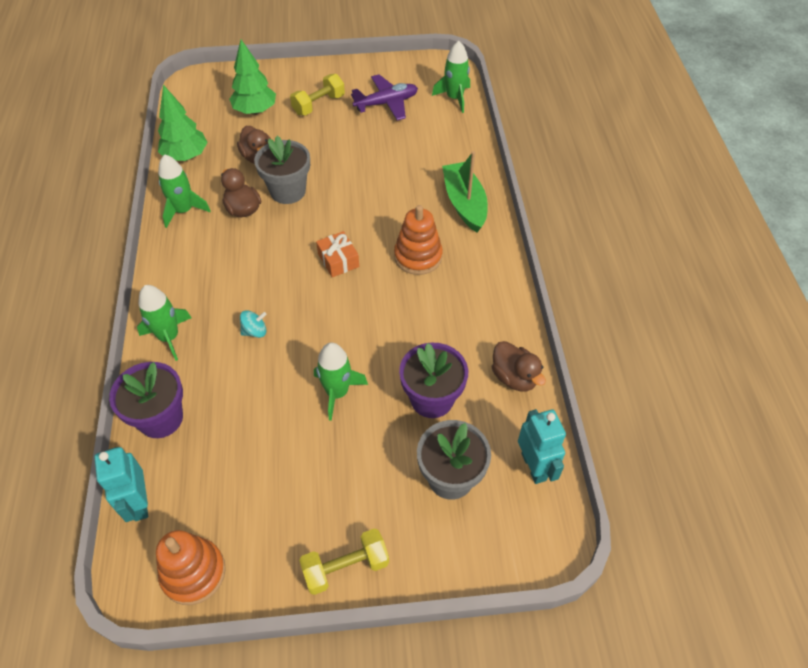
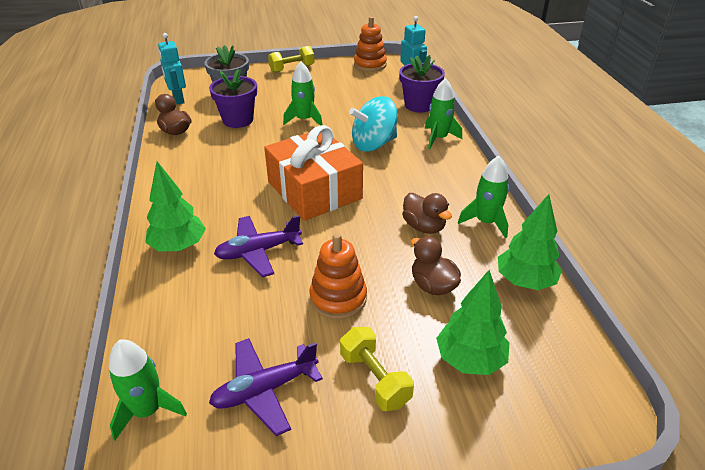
camera: 175 degrees right, 15 degrees down
(255, 331) = (373, 144): turquoise spinning top -> turquoise spinning top, size x2.25
(288, 191) = (381, 248): grey flower pot -> none
(318, 105) = (375, 379): yellow dumbbell -> yellow dumbbell turned 75 degrees counterclockwise
(338, 260) = (314, 190): orange gift -> orange gift, size x2.32
(394, 194) = (258, 251): none -> purple plane
(418, 256) = (238, 197): orange stacking toy -> orange stacking toy (338, 298)
(464, 203) = (178, 246): green boat -> green tree

